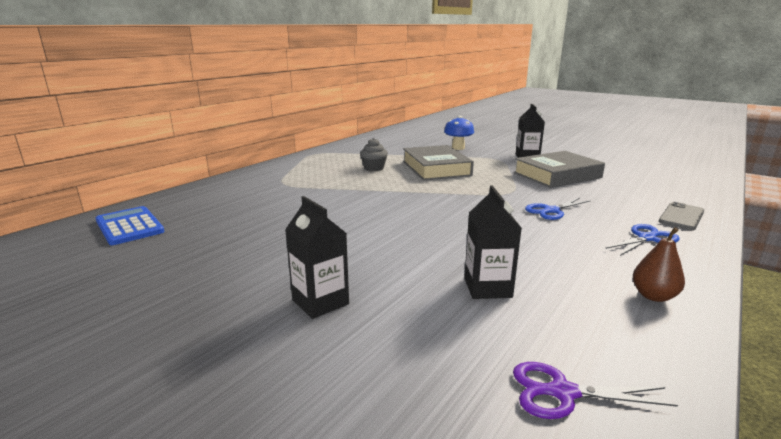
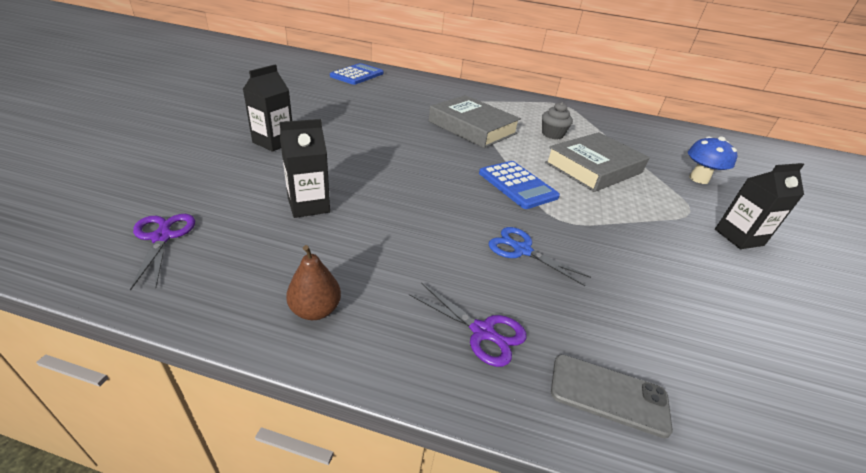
camera: 65 degrees right, 15 degrees up
(458, 195) = (517, 185): none -> blue calculator
(557, 175) = (680, 263): grey book -> grey book (472, 127)
(647, 238) = (483, 332): blue scissors -> purple scissors

